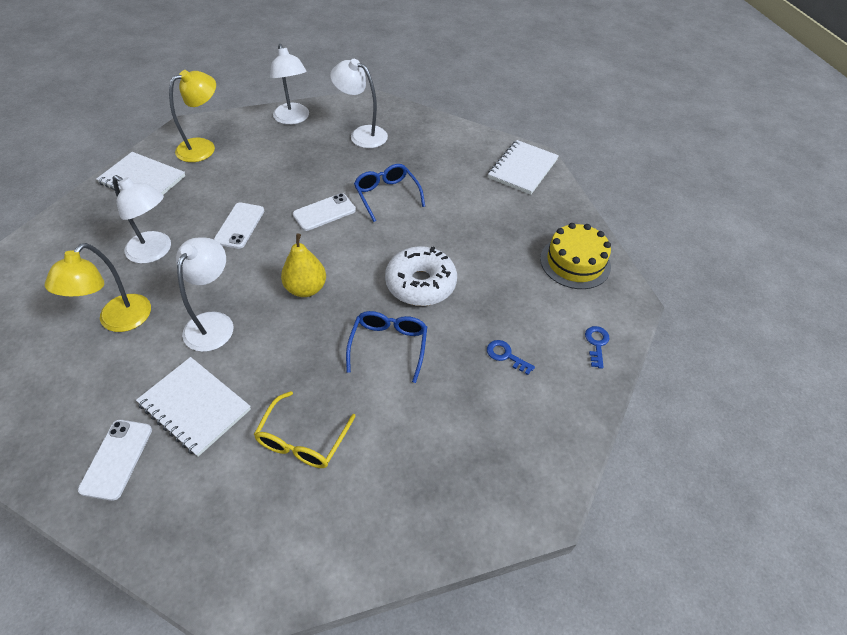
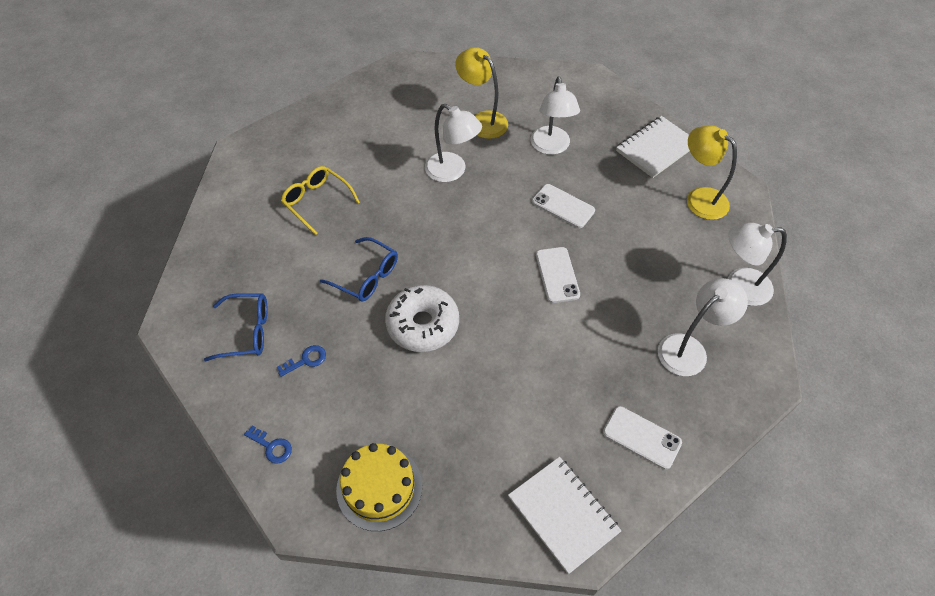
camera: 115 degrees right, 5 degrees up
(117, 459) = (363, 111): white phone -> white phone (641, 437)
(155, 252) = (551, 147): white lamp -> white lamp turned 60 degrees counterclockwise
(195, 407) = (380, 151): white notebook -> none
(203, 147) = (699, 198): yellow lamp -> yellow lamp turned 150 degrees clockwise
(306, 288) = (460, 236): yellow pear -> none
(386, 195) = (564, 338): blue glasses -> blue glasses (247, 331)

